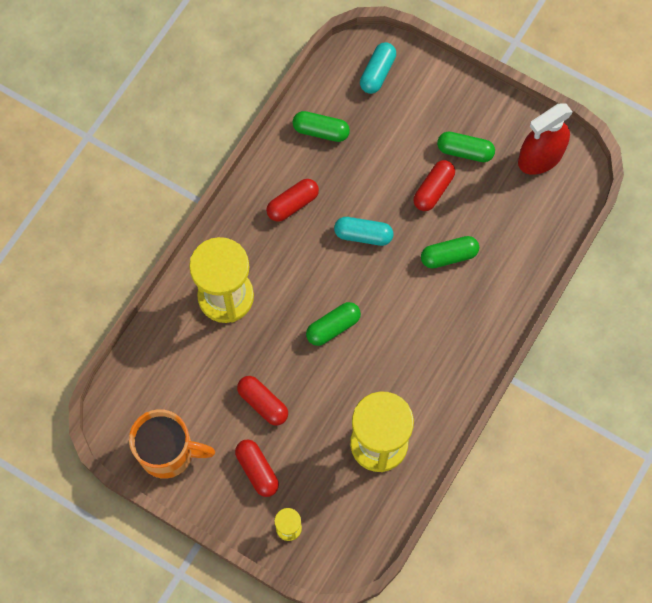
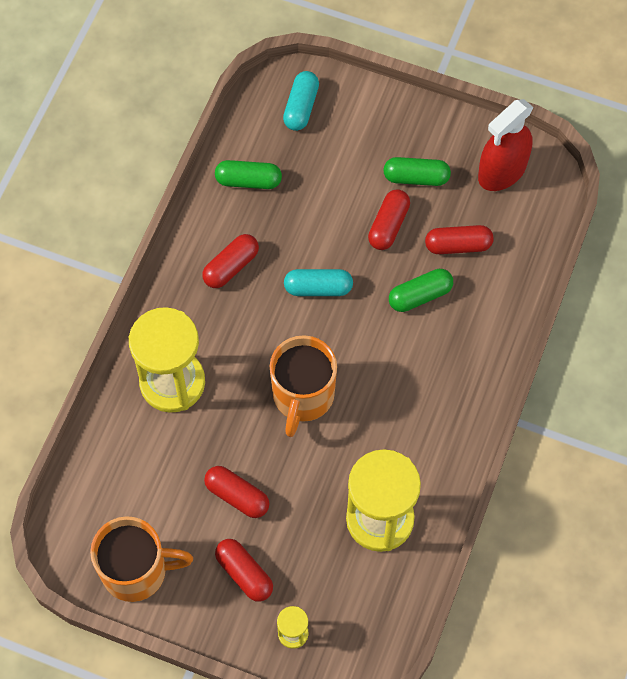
camera: 10 degrees left, 5 degrees down
(333, 327) = (302, 396): green capsule -> orange mug
(489, 217) = (458, 245): none -> red capsule

